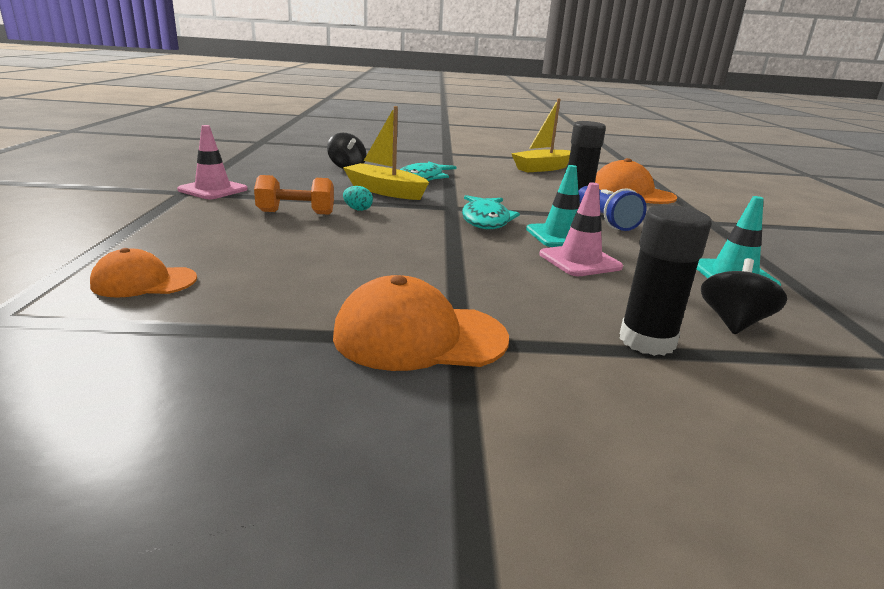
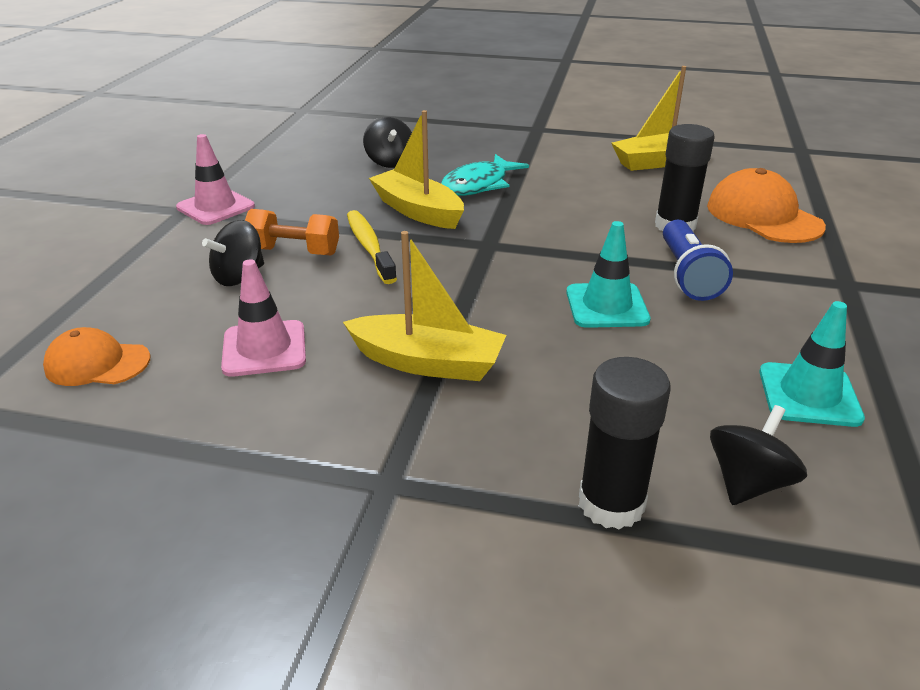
camera: 15 degrees right, 10 degrees up
(255, 227) = (239, 276): none -> black spinning top
(357, 209) = (369, 247): turquoise egg -> yellow toothbrush
(419, 336) = (346, 471): orange cap -> none
(446, 270) = (428, 362): none -> yellow boat
(485, 220) = (521, 271): turquoise fish -> none
(580, 261) = (606, 355): pink traffic cone -> pink traffic cone (264, 349)

